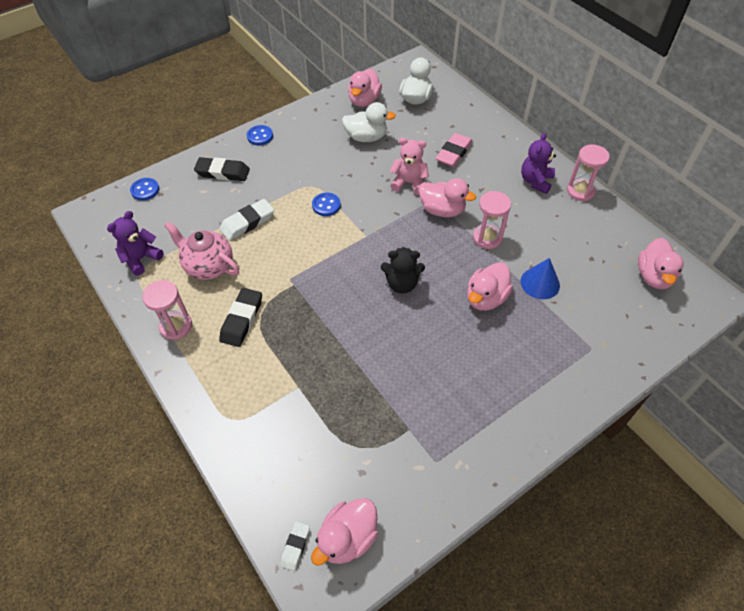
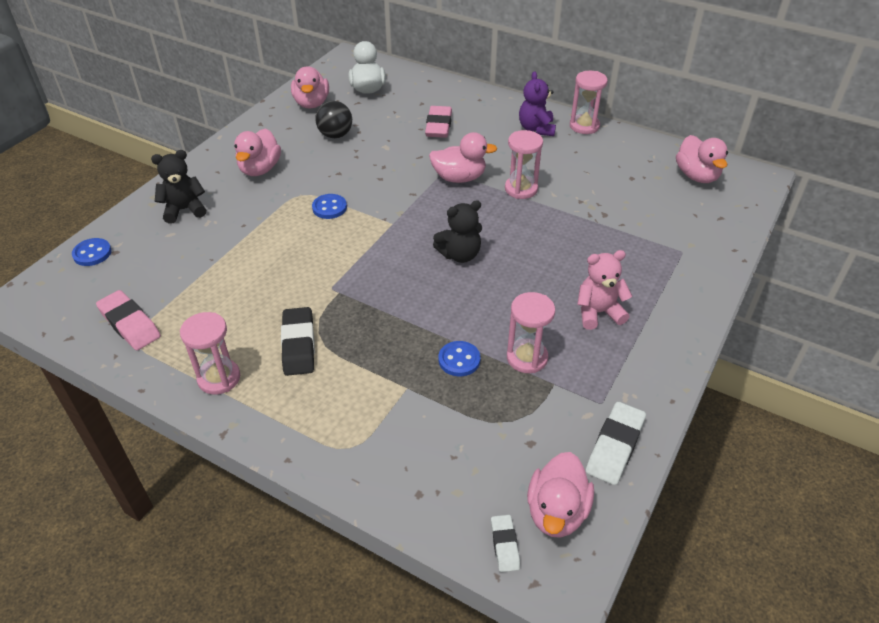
camera: 25 degrees left, 10 degrees down
(141, 259) = (130, 324): purple teddy bear -> pink eraser
(208, 266) = (223, 305): pink teapot -> none
(223, 172) = (184, 210): black eraser -> black teddy bear
(247, 222) = (246, 249): white eraser -> white eraser (615, 446)
(260, 136) = (209, 164): blue button -> blue button (459, 360)
(366, 137) = (335, 135): white duck -> black ball
(401, 397) = (527, 358): none -> pink hourglass
(409, 183) = (408, 163): pink teddy bear -> pink teddy bear (598, 312)
(486, 298) = (554, 241): pink duck -> pink duck (260, 169)
(540, 283) = (598, 212): blue cone -> none

